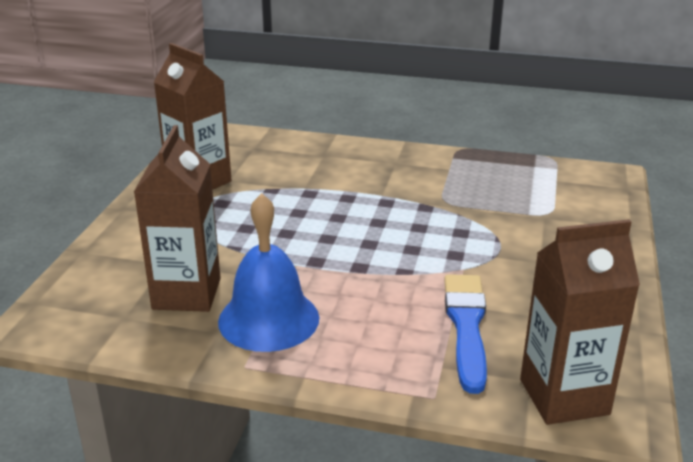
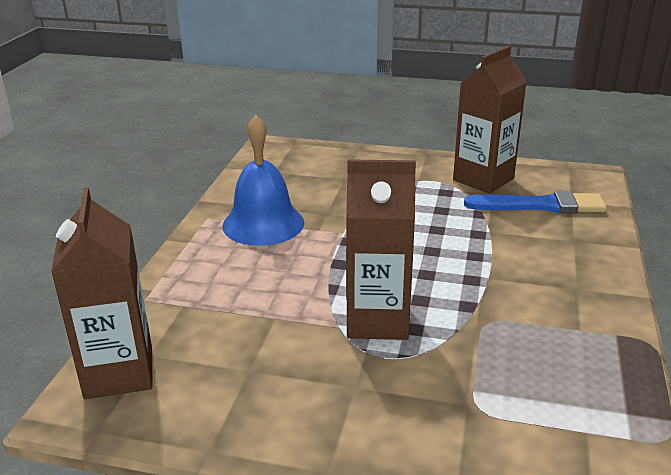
camera: 90 degrees right, 0 degrees up
(187, 294) = (301, 190): brown carton -> brown carton (377, 320)
(466, 326) = (237, 322): blue brush -> blue brush (540, 205)

